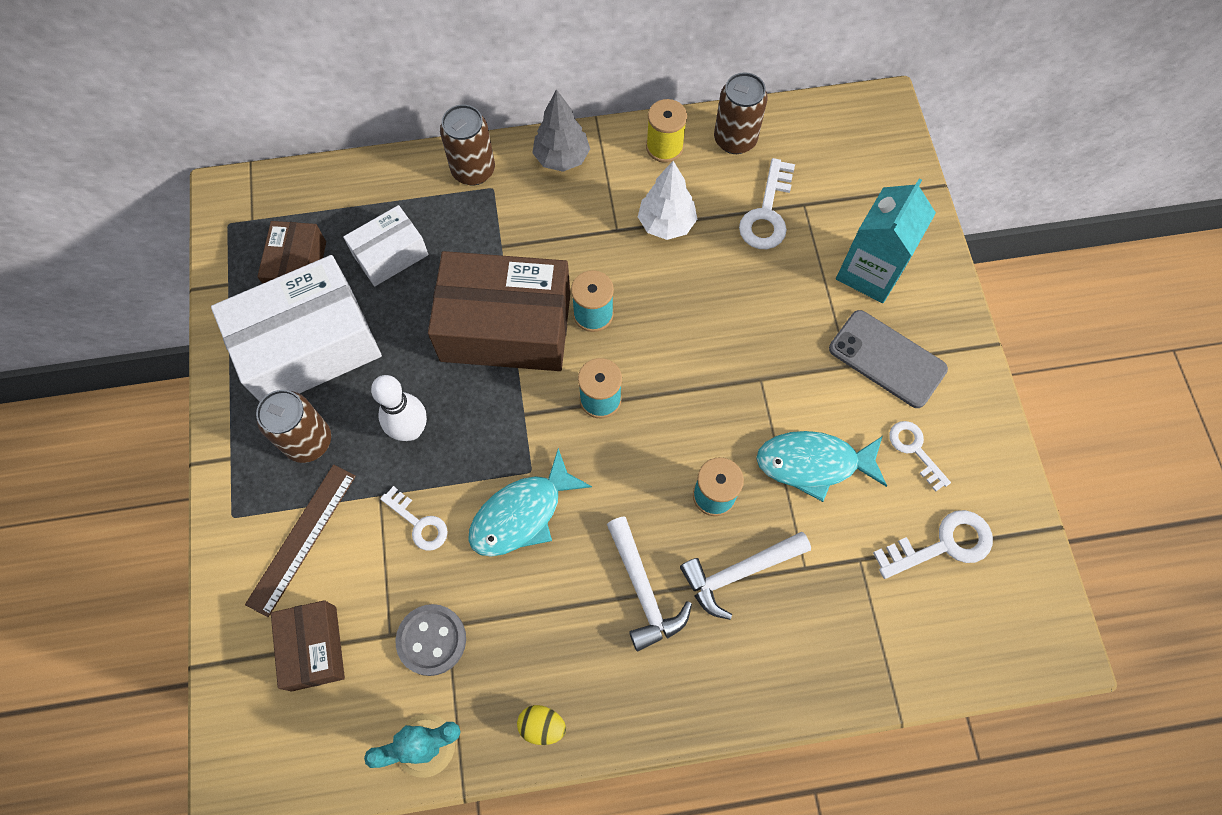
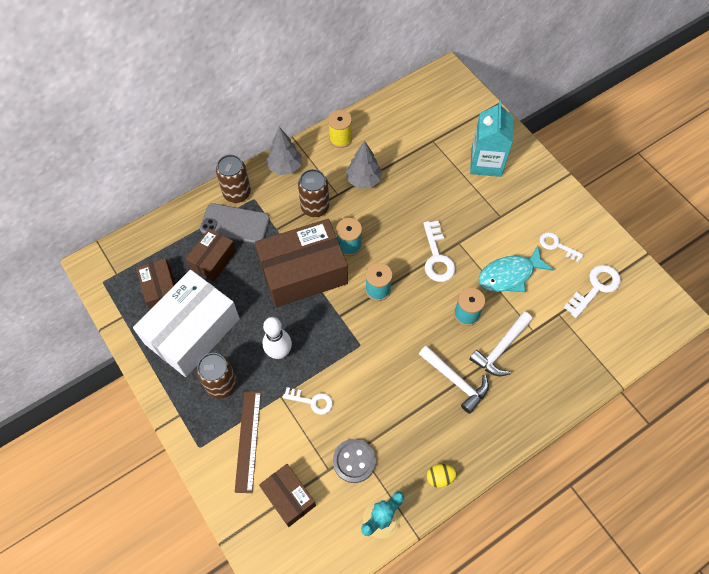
camera: 25 degrees left, 5 degrees down
(390, 254) = (213, 260): white box -> brown box
(522, 514) = (368, 370): turquoise fish -> none
(666, 224) = (363, 180): white tree -> grey tree
(735, 139) = (377, 120): brown can -> brown can (315, 207)
(767, 213) = (415, 153): white key -> white key (437, 257)
(887, 359) = (518, 204): grey phone -> grey phone (235, 224)

